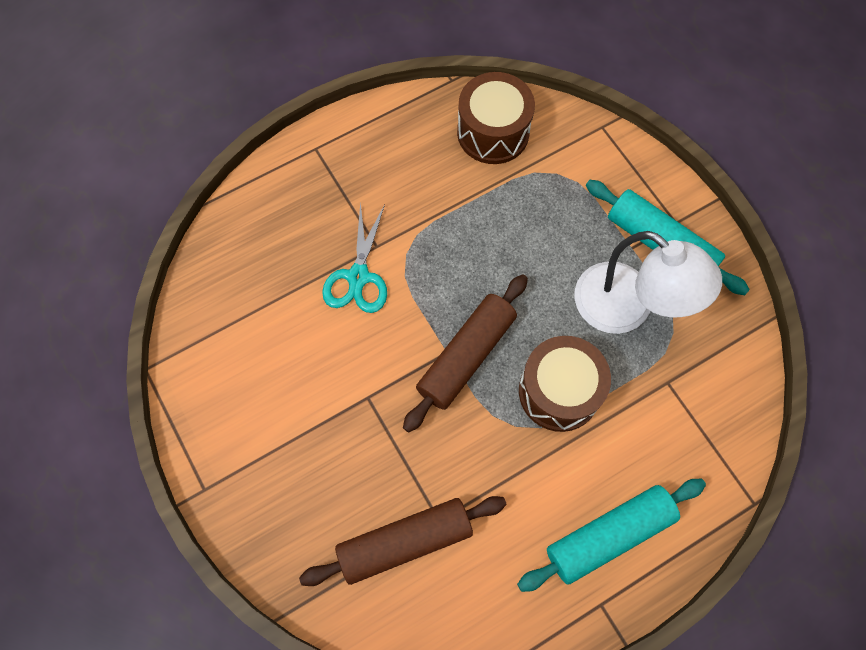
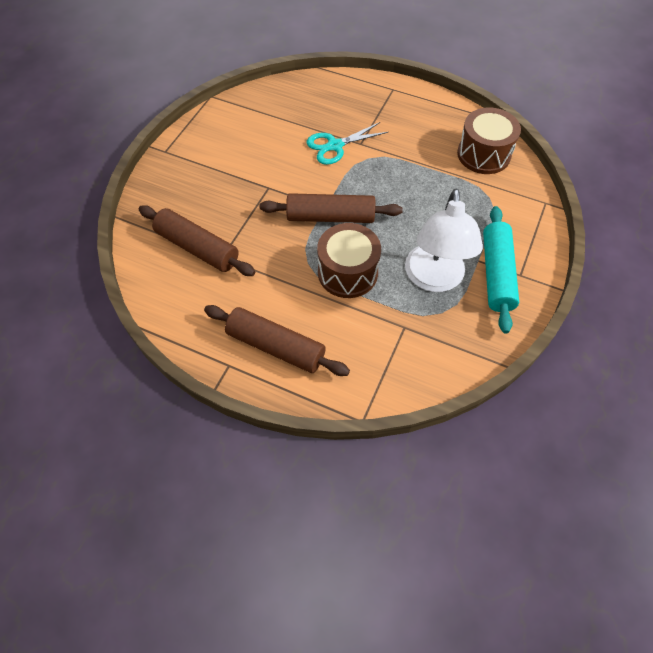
camera: 55 degrees right, 10 degrees down
(609, 535) = (276, 346): turquoise rolling pin -> brown rolling pin

